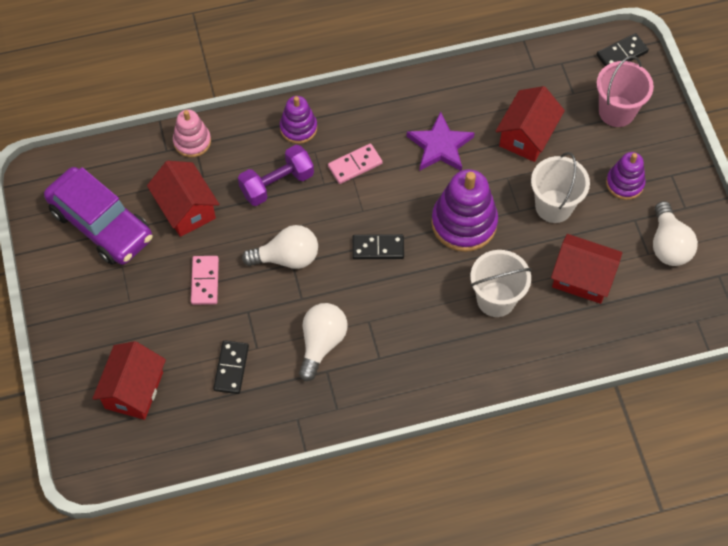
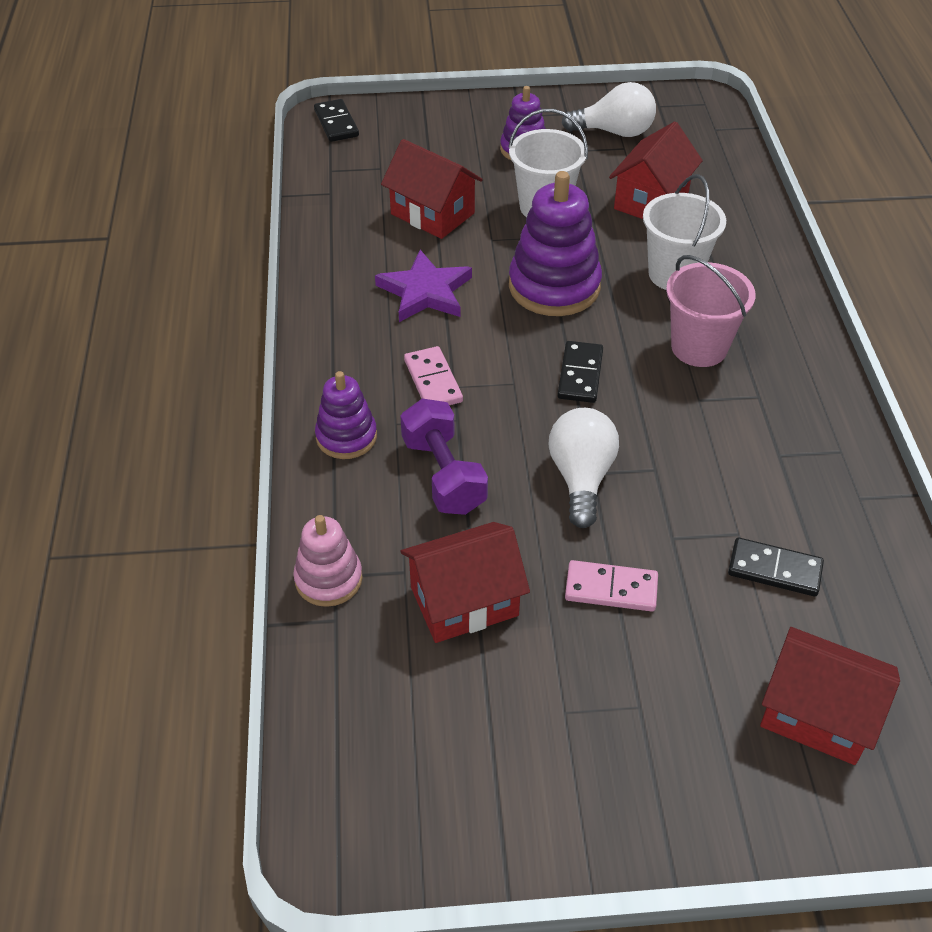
camera: 80 degrees left, 15 degrees down
(101, 224) = (469, 739): purple car -> none
(321, 343) = (733, 454): white light bulb -> none
(616, 111) = (419, 139): pink bucket -> pink bucket (699, 347)

